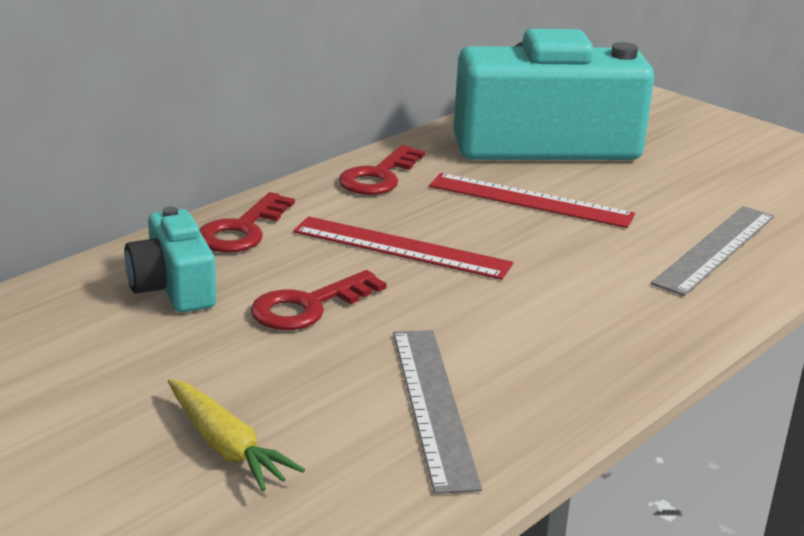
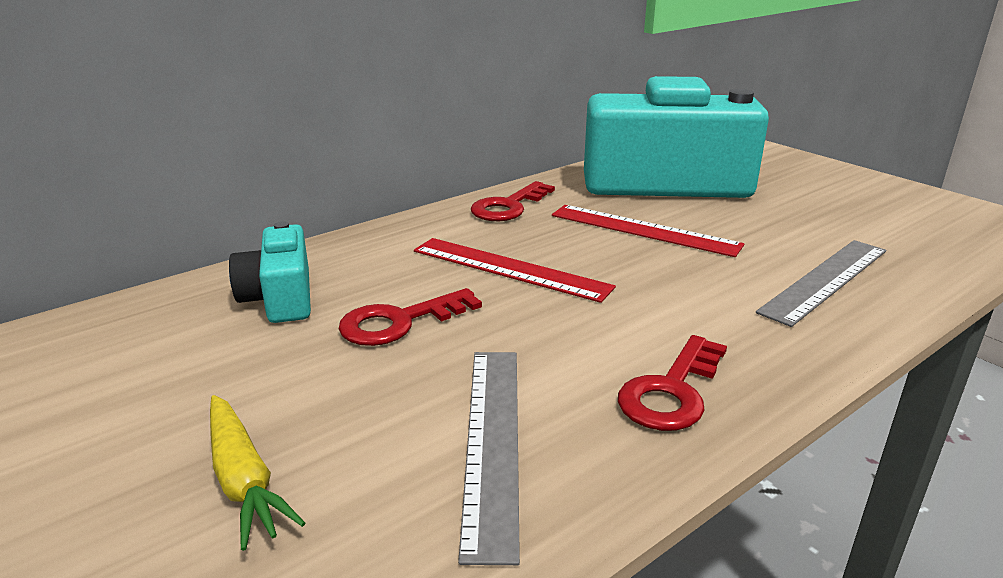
camera: 10 degrees right, 0 degrees up
(242, 230) = (368, 248): red key -> red key (671, 391)

